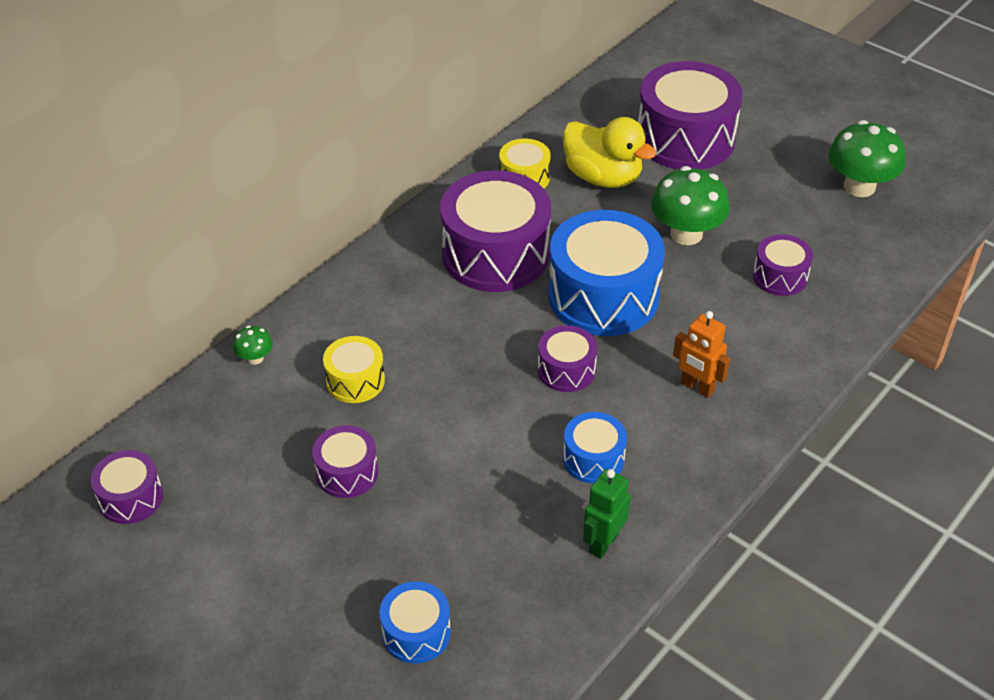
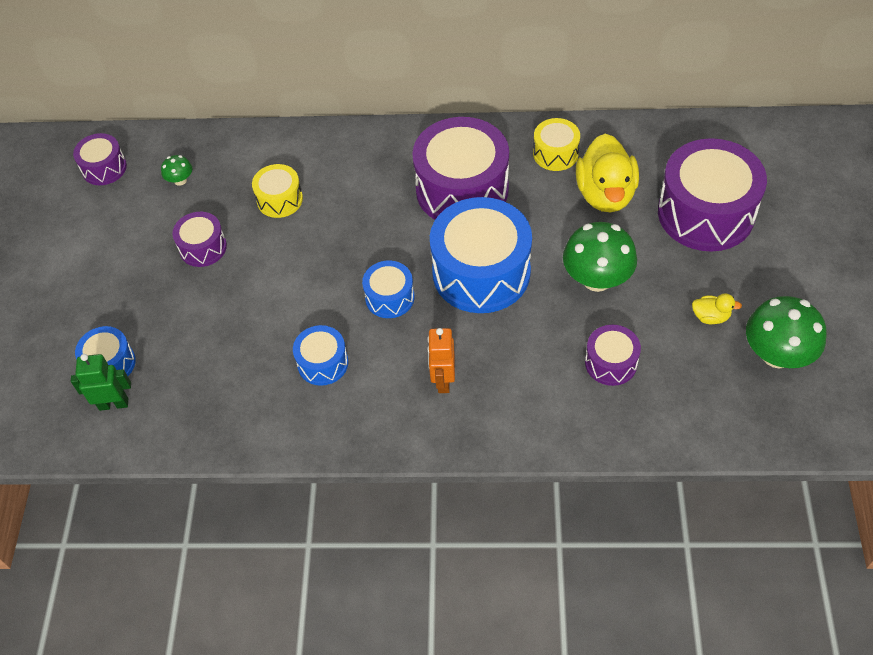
camera: 55 degrees right, 10 degrees up
(255, 358) = (255, 142): green mushroom -> green mushroom (180, 180)
(566, 370) = (389, 297): purple drum -> blue drum
(603, 543) = (254, 414): green robot -> green robot (114, 404)
(790, 197) = (710, 317): none -> yellow duck

